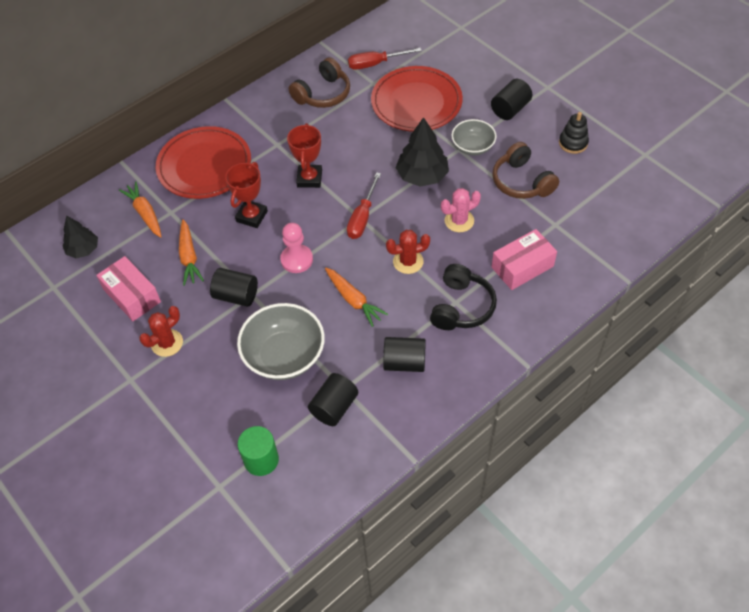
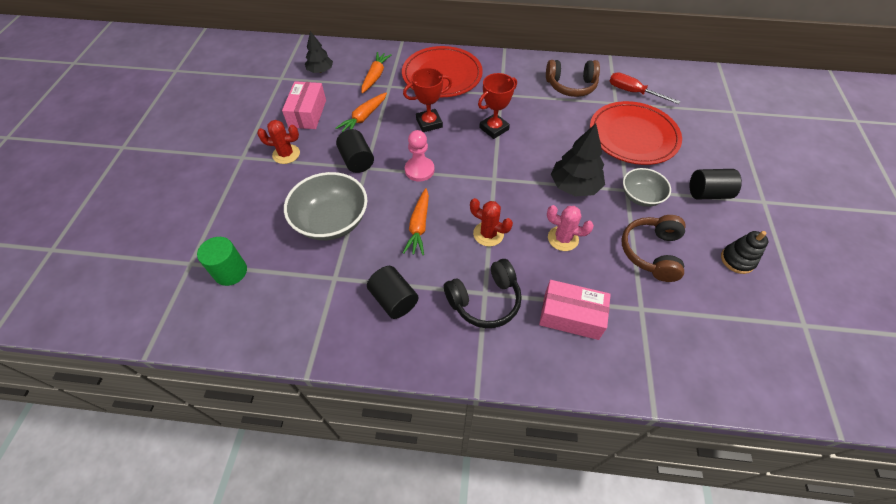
camera: 45 degrees right, 0 degrees up
(334, 407) = (312, 283): black cylinder -> none
(362, 217) = (496, 179): red screwdriver -> none

